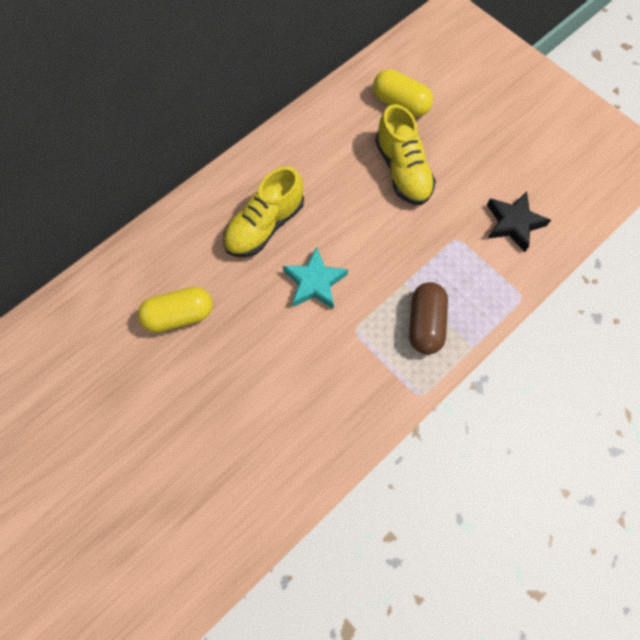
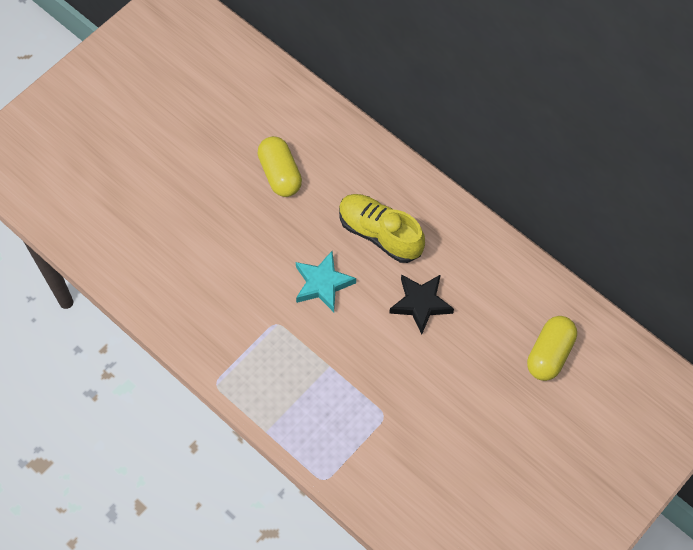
camera: 85 degrees right, 5 degrees down
(402, 170) = (461, 359): yellow shoe -> none
(425, 324) = (287, 386): brown capsule -> none
(513, 223) = (409, 473): black star -> black star (420, 304)

